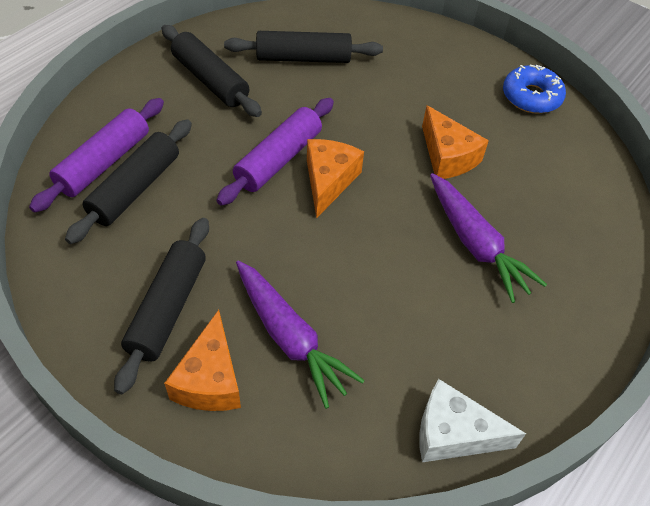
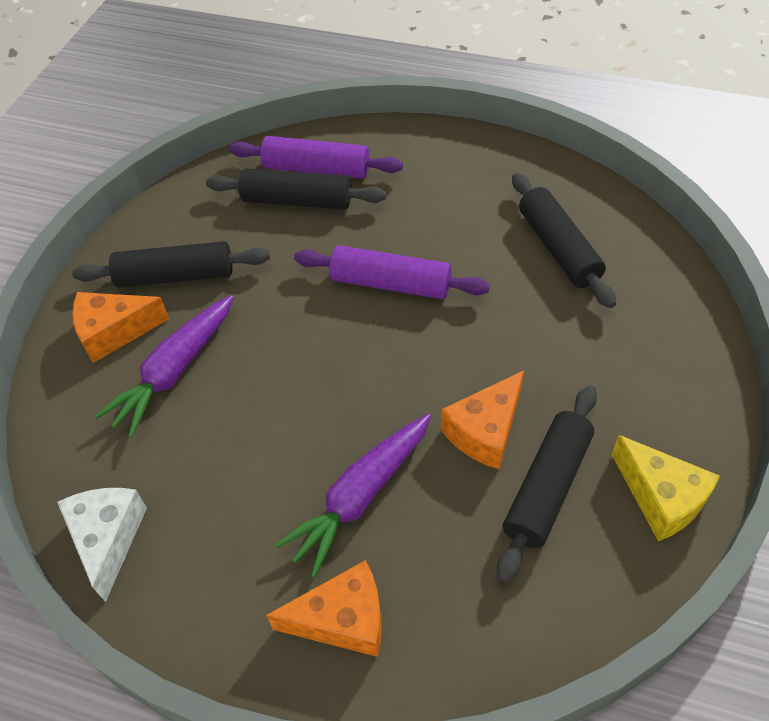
camera: 75 degrees right, 0 degrees up
(210, 80) = (470, 192): black rolling pin -> black rolling pin (547, 487)
(329, 181) = (383, 334): orange cheese -> orange cheese (343, 620)
(531, 97) = (661, 498): blue donut -> yellow cheese

